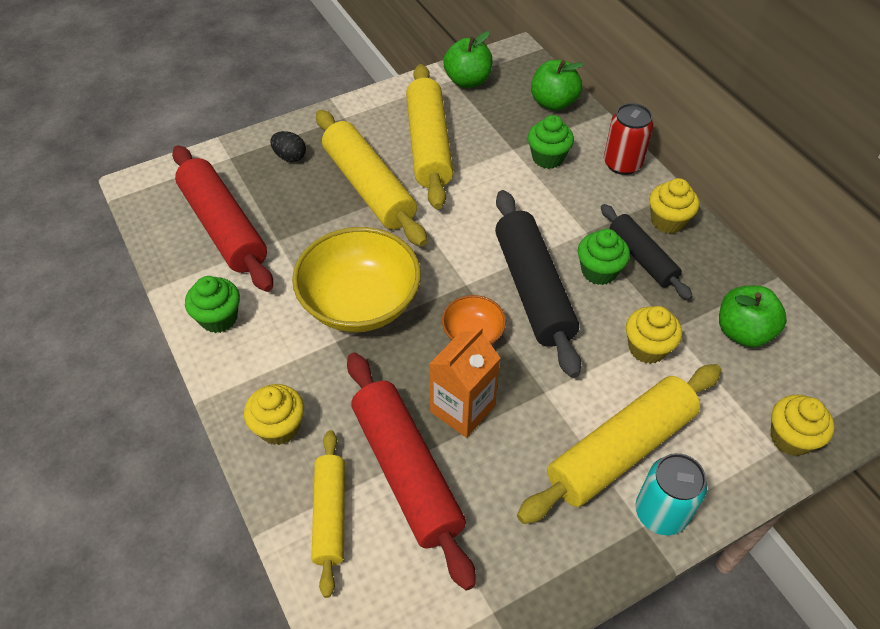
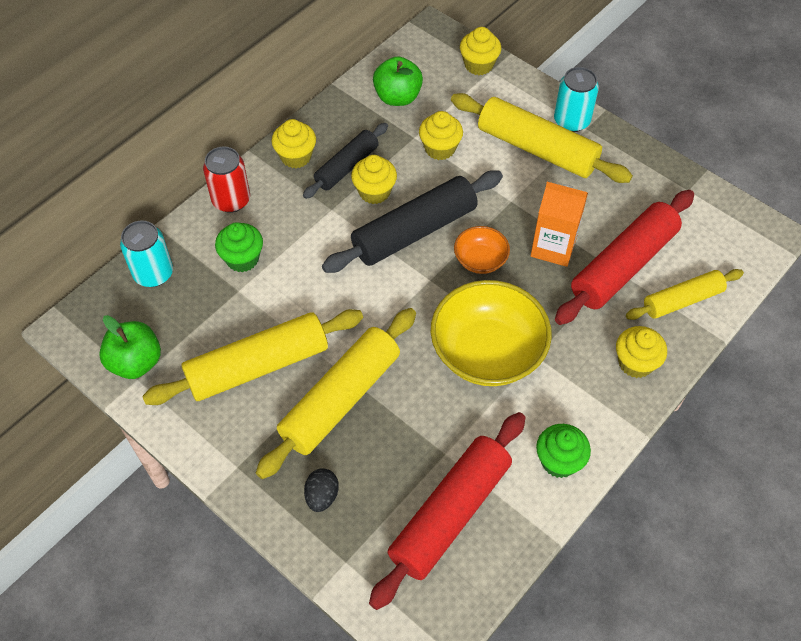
camera: 110 degrees left, 5 degrees up
(553, 103) = (153, 273): green apple -> turquoise can
(599, 271) = (374, 192): green cupcake -> yellow cupcake

